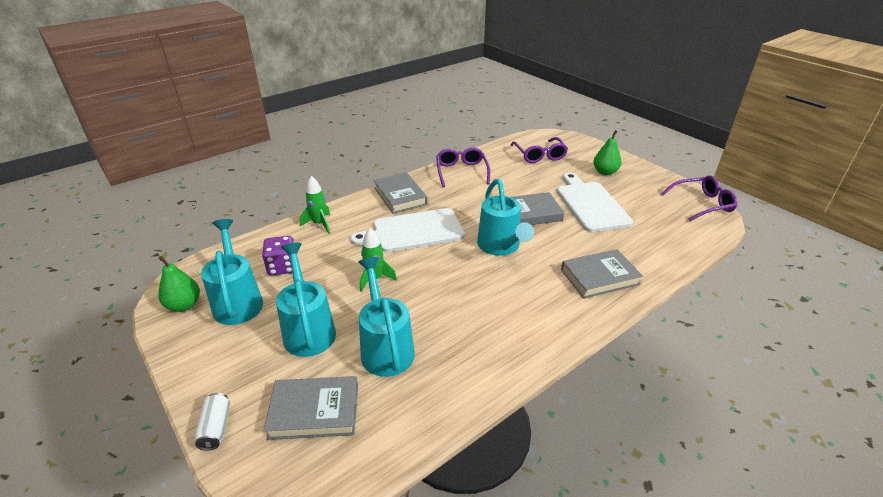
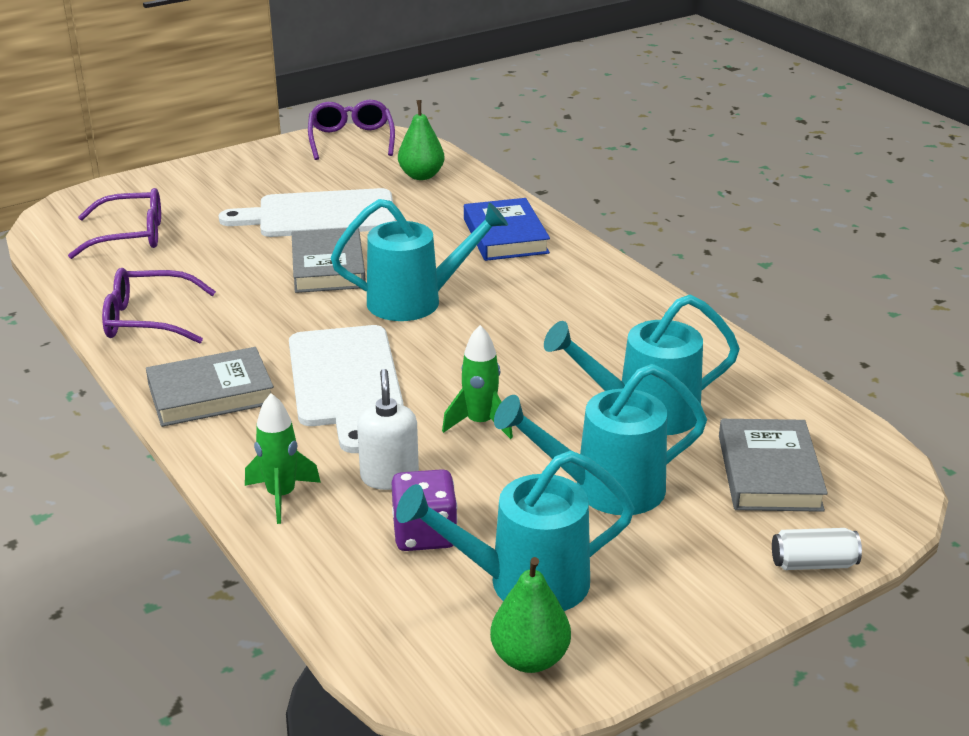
camera: 85 degrees left, 5 degrees down
(330, 252) = (389, 477): none -> white soap dispenser
(599, 277) = (505, 236): grey book -> blue book
(605, 172) = (225, 189): green pear -> green pear (421, 176)

